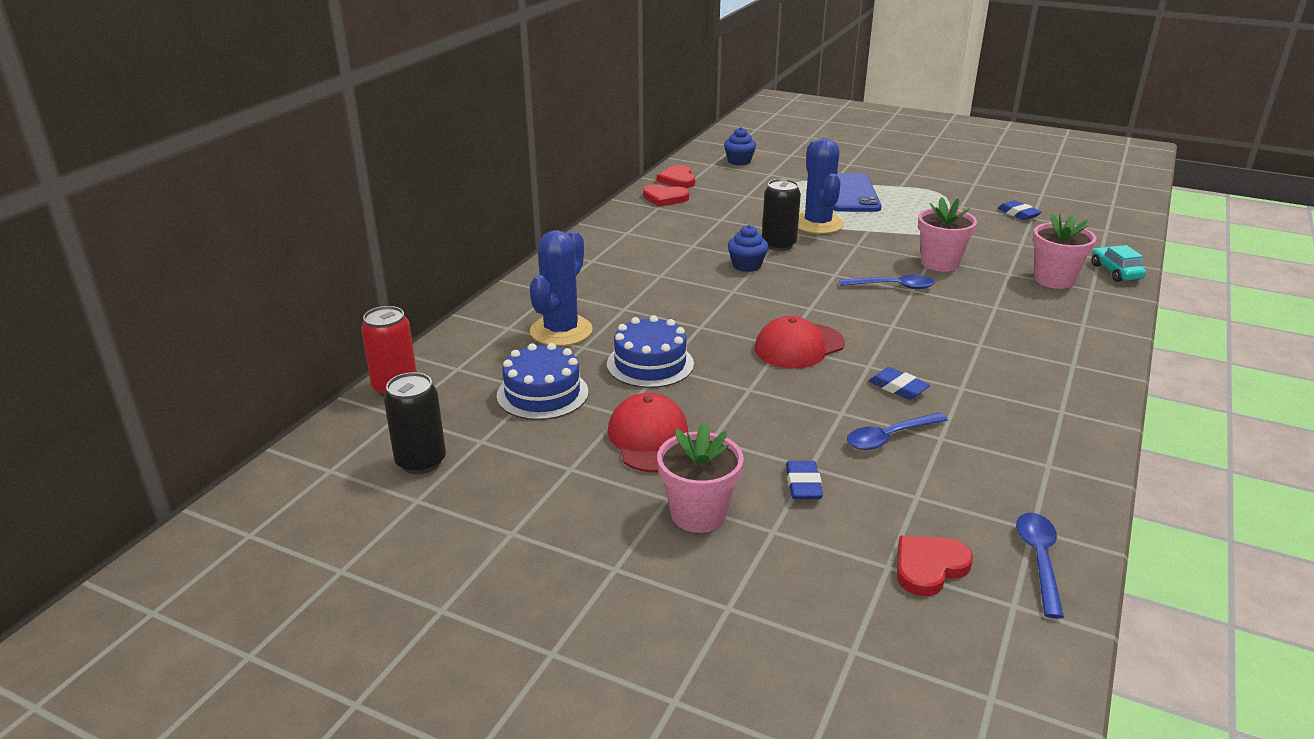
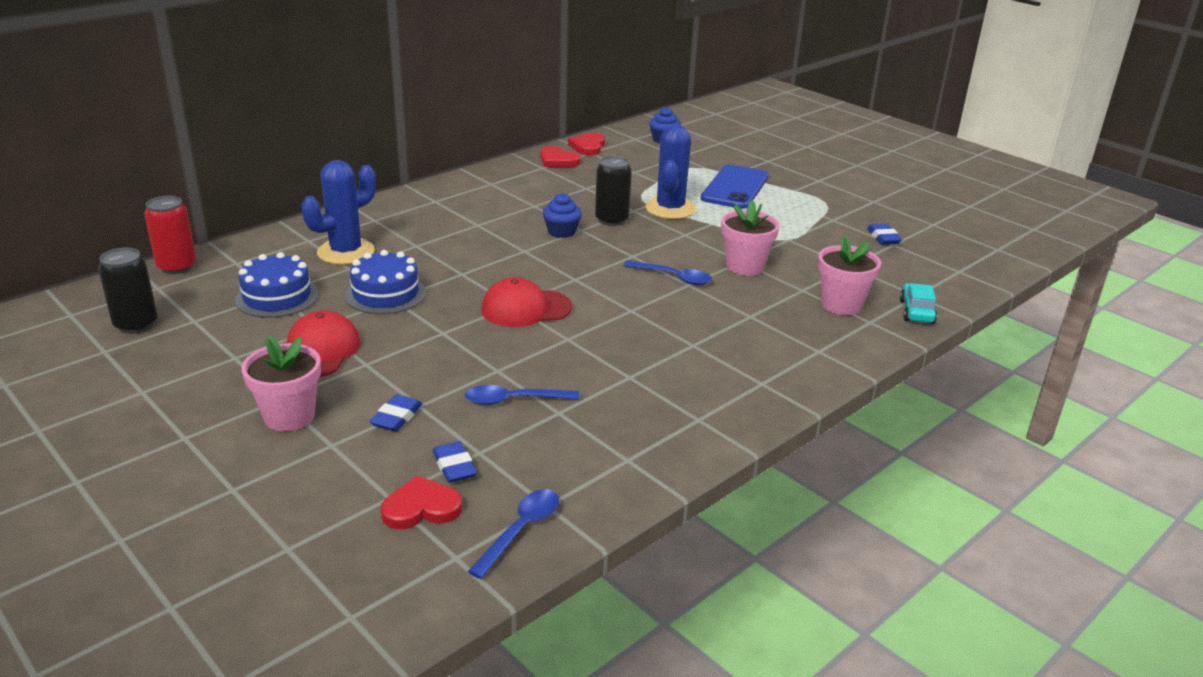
camera: 20 degrees right, 0 degrees up
(898, 387) = (571, 362): blue eraser -> blue eraser (454, 466)

